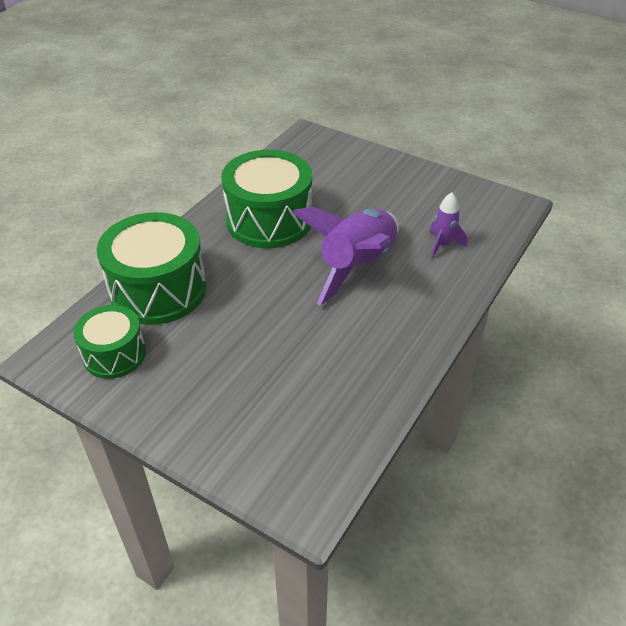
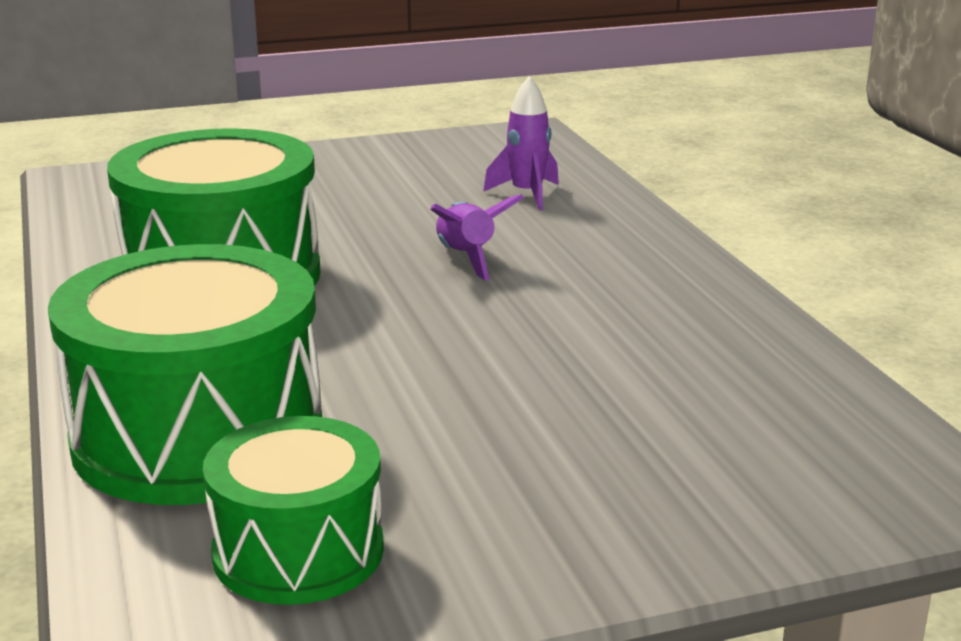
camera: 50 degrees left, 20 degrees down
(357, 266) = (466, 258): purple rocket -> purple rocket, size x0.47

